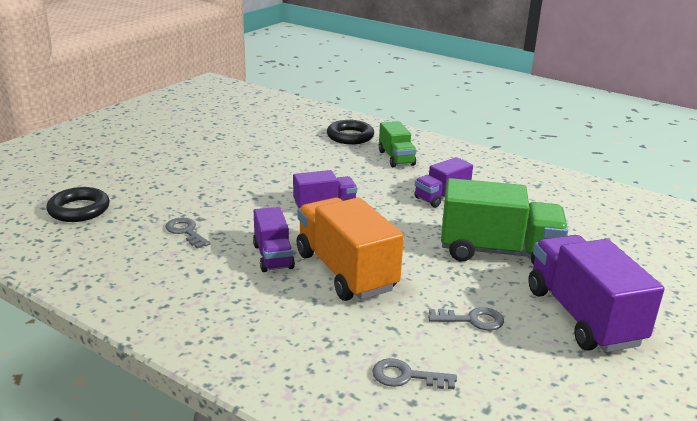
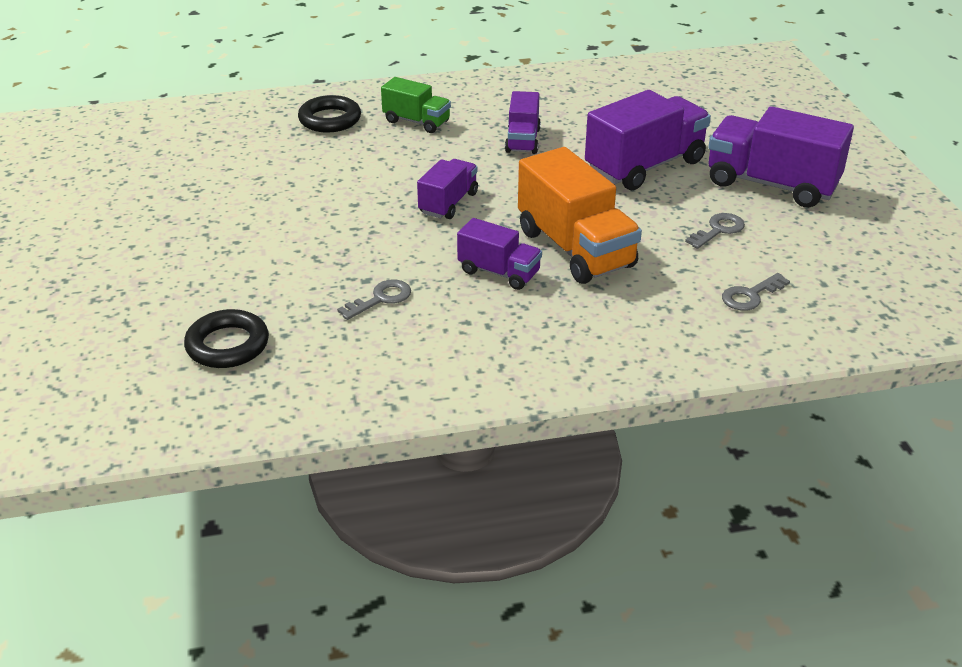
camera: 45 degrees left, 10 degrees up
(186, 232) = (381, 299): grey key -> grey key turned 135 degrees clockwise
(345, 271) = (575, 249): orange truck -> orange truck turned 135 degrees counterclockwise
(498, 252) = (645, 166): green truck -> purple truck

